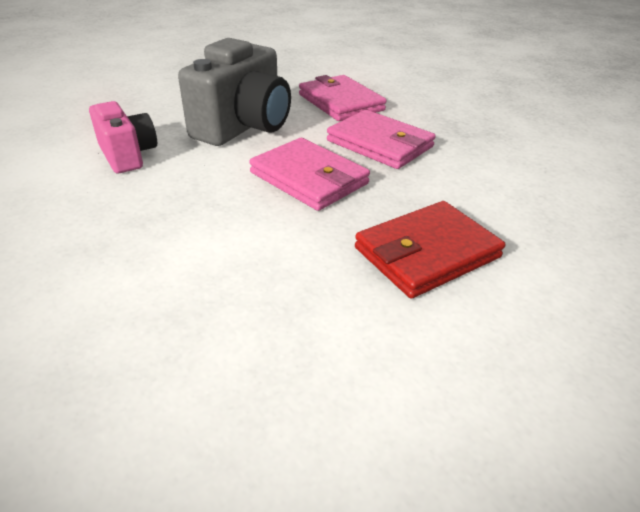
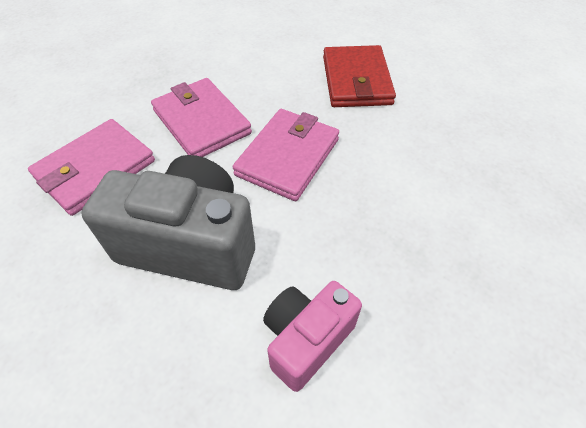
camera: 105 degrees left, 15 degrees up
(380, 144) = (201, 122): pink wallet -> pink wallet turned 60 degrees counterclockwise
(426, 253) = (356, 81): red wallet -> red wallet turned 45 degrees clockwise

